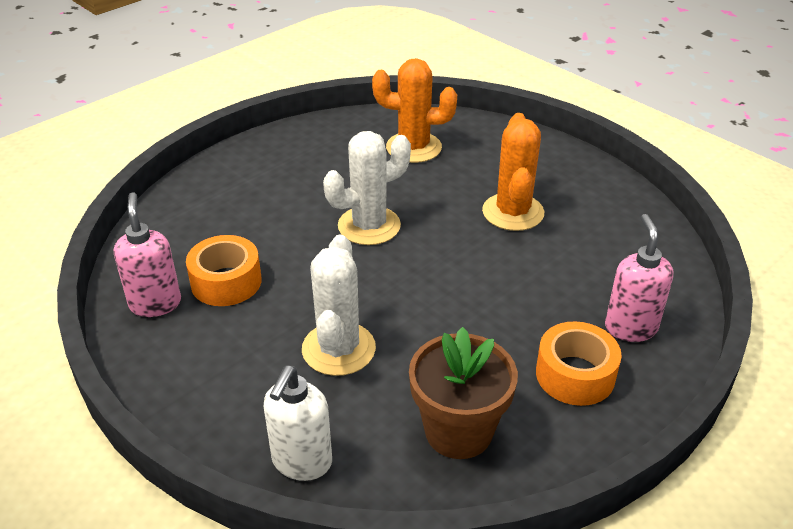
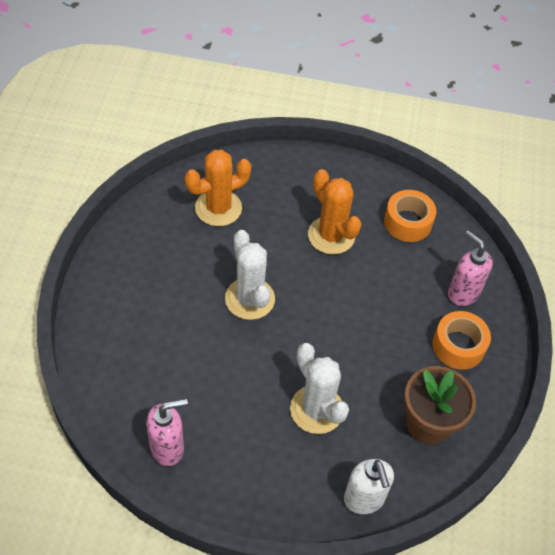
camera: 40 degrees left, 15 degrees up
(155, 303) = (167, 448): pink soap dispenser -> pink soap dispenser turned 120 degrees clockwise
(226, 282) = (198, 402): orange tape -> orange tape (408, 222)
(369, 226) = (249, 299): white cactus -> white cactus turned 45 degrees counterclockwise

